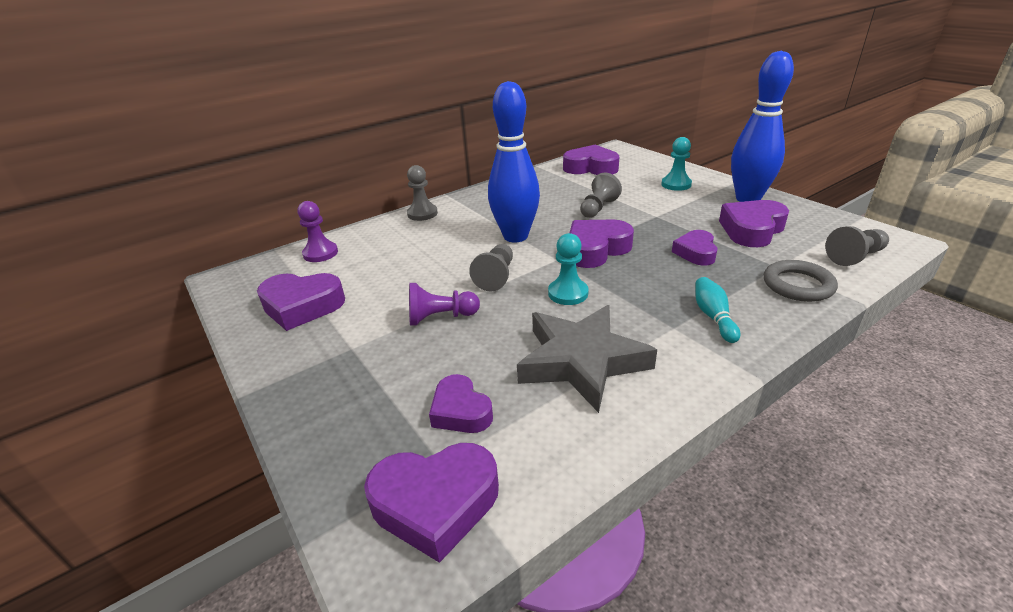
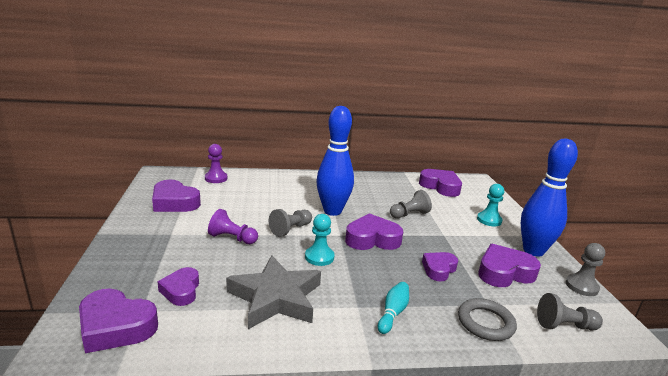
camera: 25 degrees right, 10 degrees down
(422, 214) = (295, 177): grey pawn -> grey pawn (581, 286)

